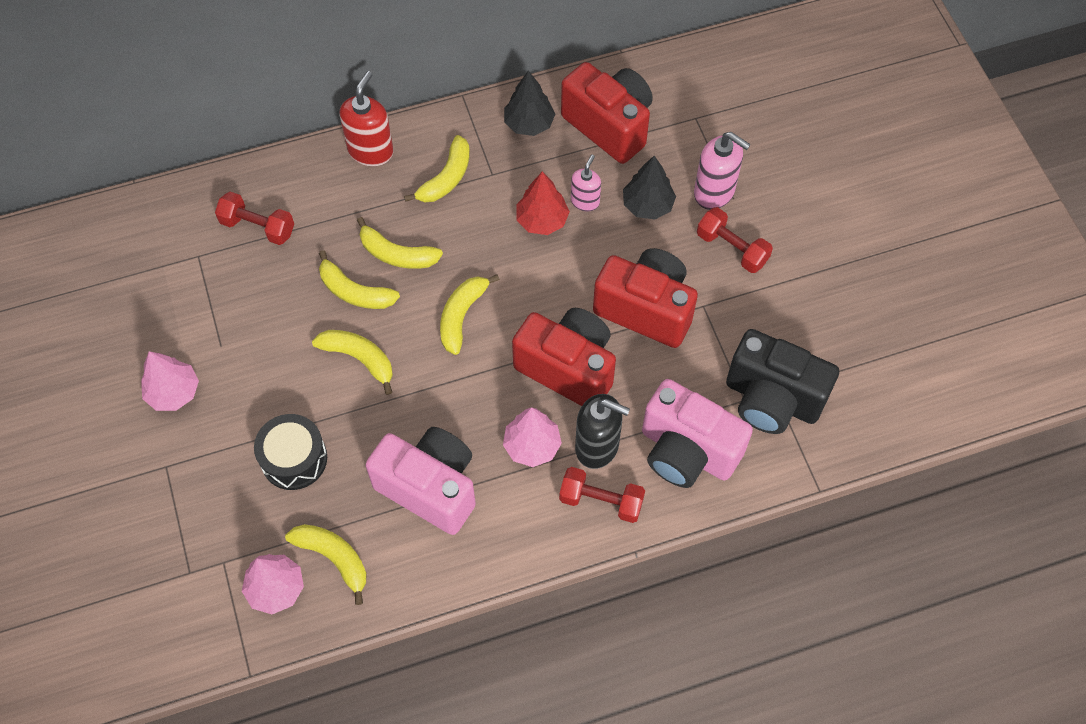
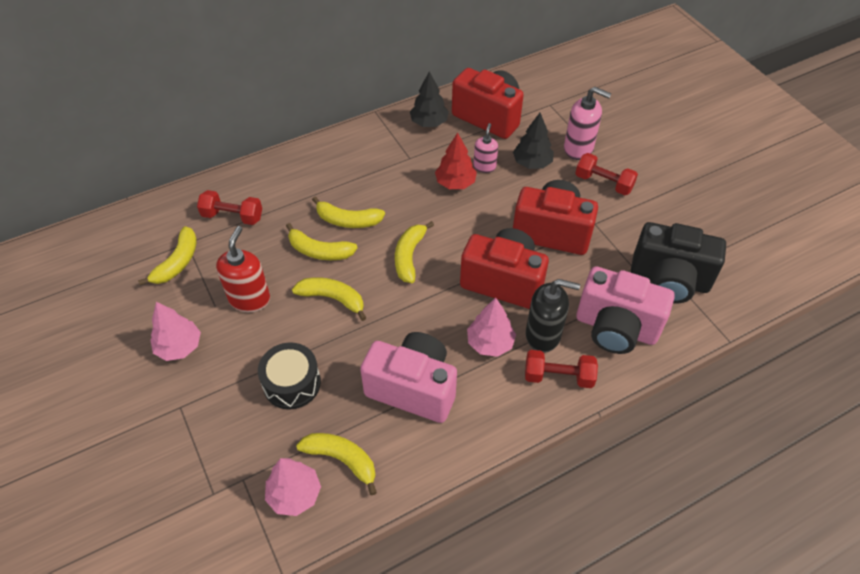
camera: 10 degrees left, 10 degrees down
(371, 151) = (313, 154): red soap dispenser -> red soap dispenser (249, 299)
(446, 178) = (375, 165): yellow banana -> yellow banana (178, 262)

